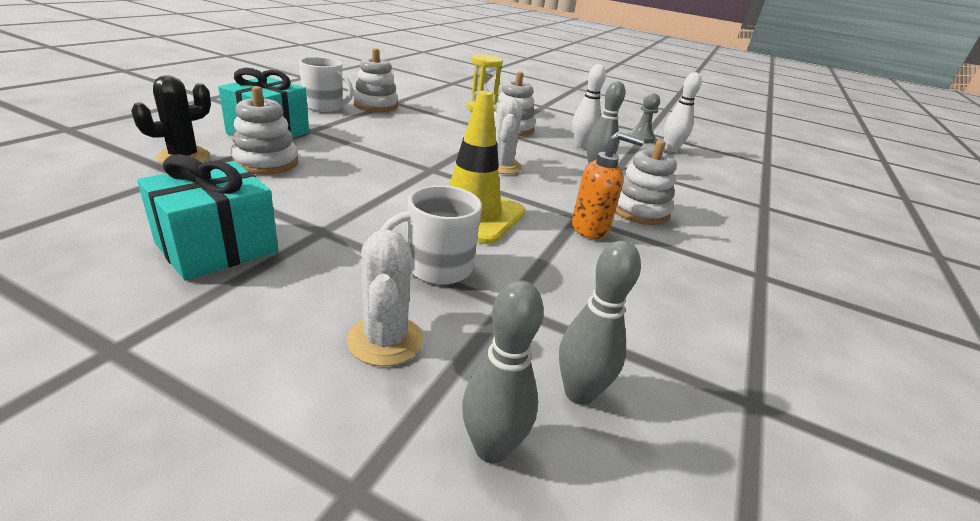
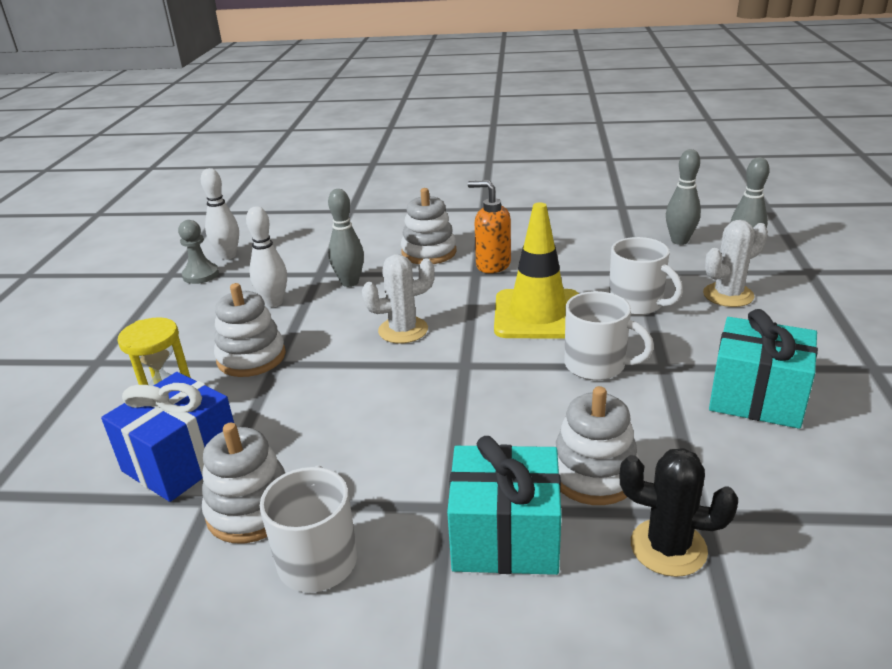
camera: 105 degrees left, 0 degrees up
(365, 206) = (597, 365): none -> white mug
(431, 103) = (182, 460): none -> blue gift
(590, 229) = (492, 265): orange soap dispenser -> orange soap dispenser turned 45 degrees counterclockwise

